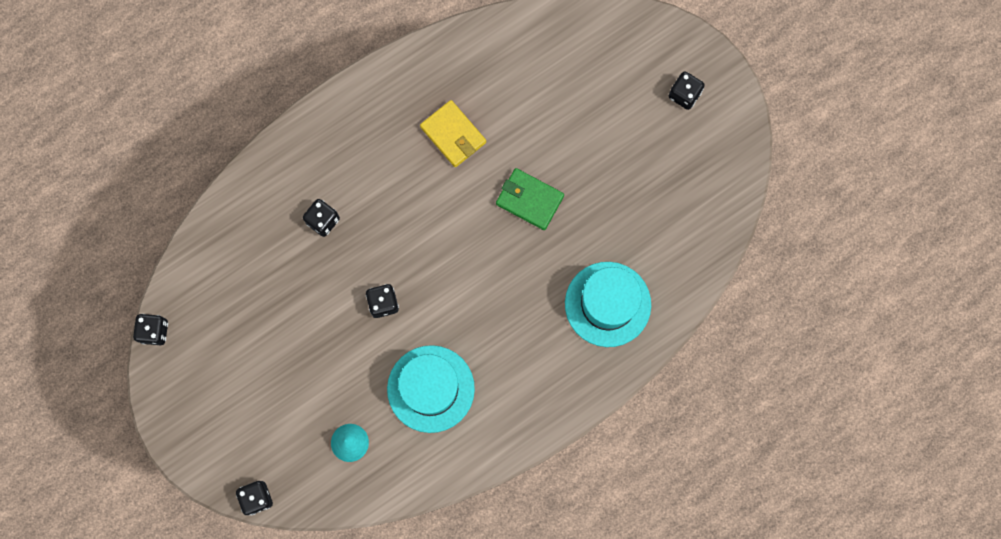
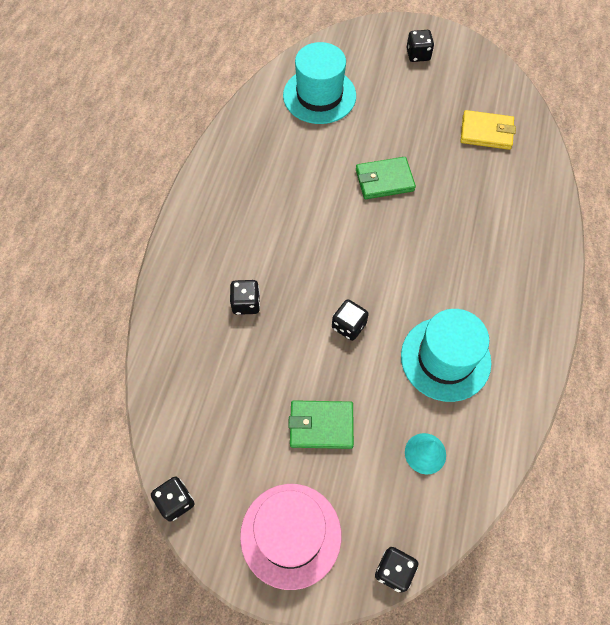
camera: 40 degrees left, 15 degrees down
(210, 418) = (290, 535): none -> pink hat
(295, 362) = (321, 426): none -> green wallet
(453, 135) = (290, 178): yellow wallet -> yellow wallet (486, 132)
(607, 304) = (505, 204): turquoise hat -> turquoise hat (319, 95)

